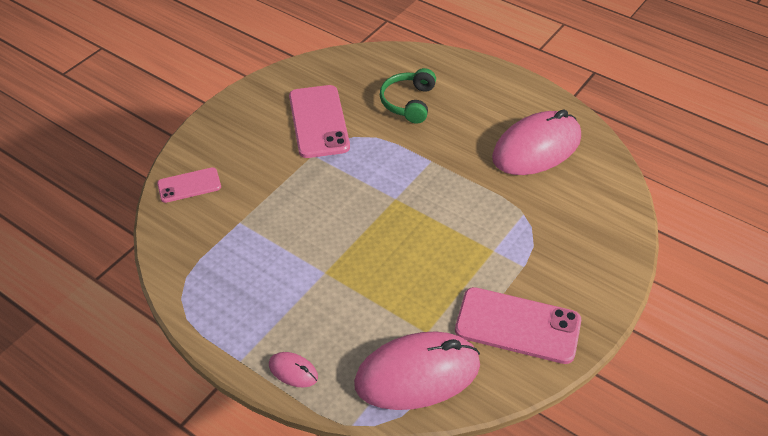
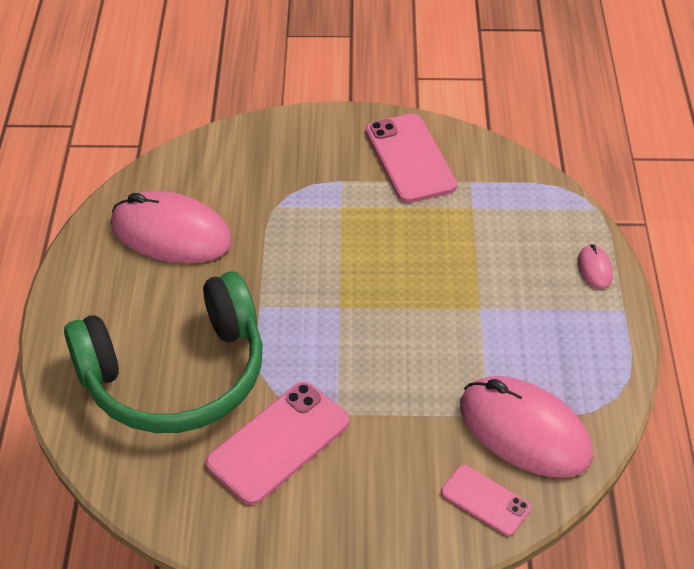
camera: 125 degrees left, 0 degrees up
(408, 102) = (176, 375): green headphones -> green headphones, size x2.12
(417, 374) = (516, 194): pink mouse -> pink mouse (524, 431)

